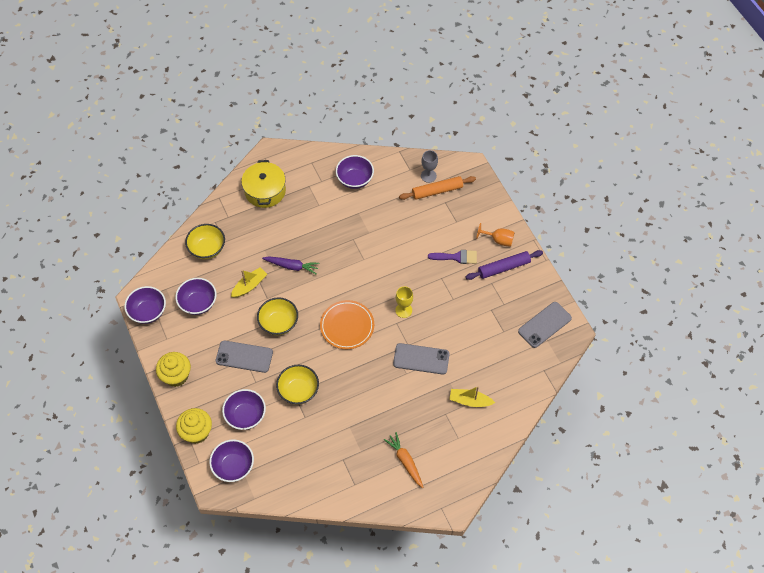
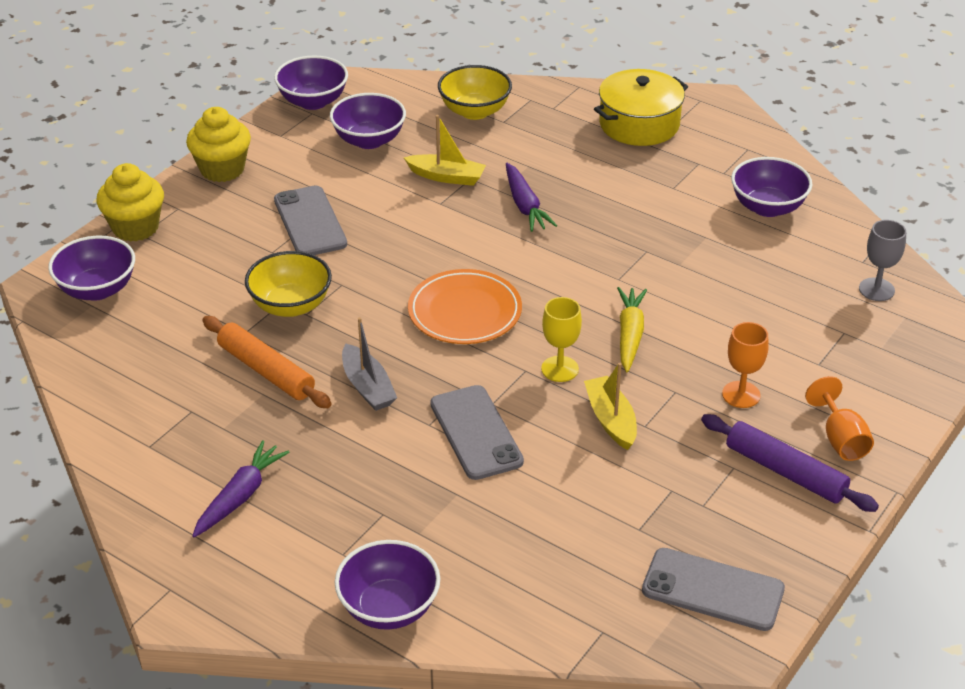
camera: 60 degrees right, 20 degrees down
(246, 415) = (201, 266): purple bowl -> purple bowl (389, 608)
(279, 323) = (403, 234): yellow bowl -> none
(370, 385) = (367, 387): none -> grey boat
(400, 274) = (630, 335): none -> yellow carrot
(405, 461) = (240, 496): orange carrot -> purple carrot
(437, 191) = (856, 313): orange rolling pin -> orange rolling pin (266, 371)
(456, 257) = (741, 394): purple brush -> orange goblet
(470, 401) = (438, 539): yellow boat -> yellow boat (611, 420)

